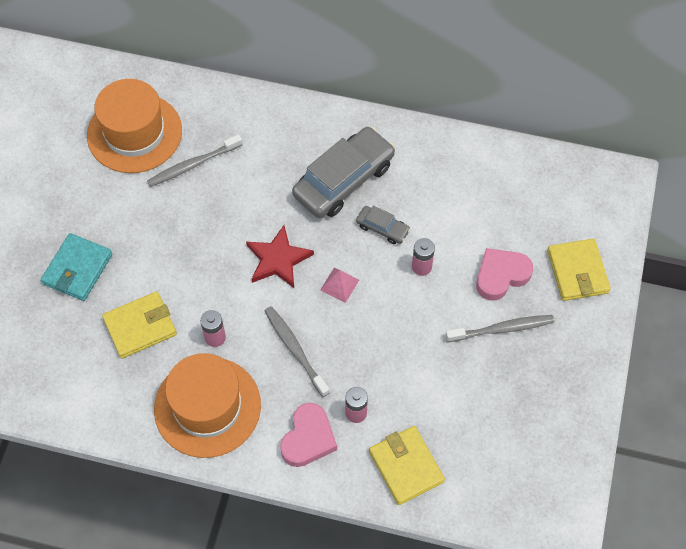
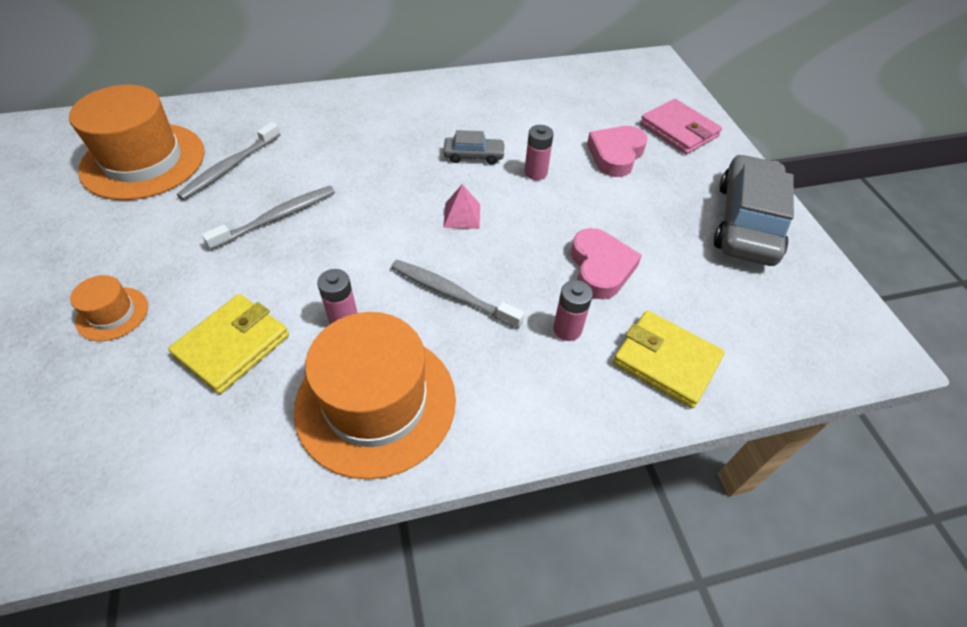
camera: 30 degrees left, 10 degrees down
(77, 269) = (112, 314): turquoise wallet -> orange hat
(278, 259) = (378, 216): red star -> none
(308, 438) = (531, 382): pink heart -> pink heart (600, 268)
(344, 180) = (408, 132): grey car -> grey car (746, 222)
(501, 329) = (653, 195): grey toothbrush -> grey toothbrush (276, 218)
(577, 272) = (679, 130): yellow wallet -> pink wallet

